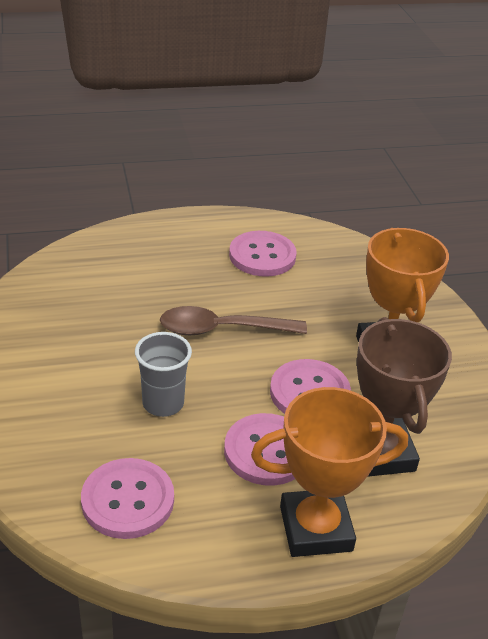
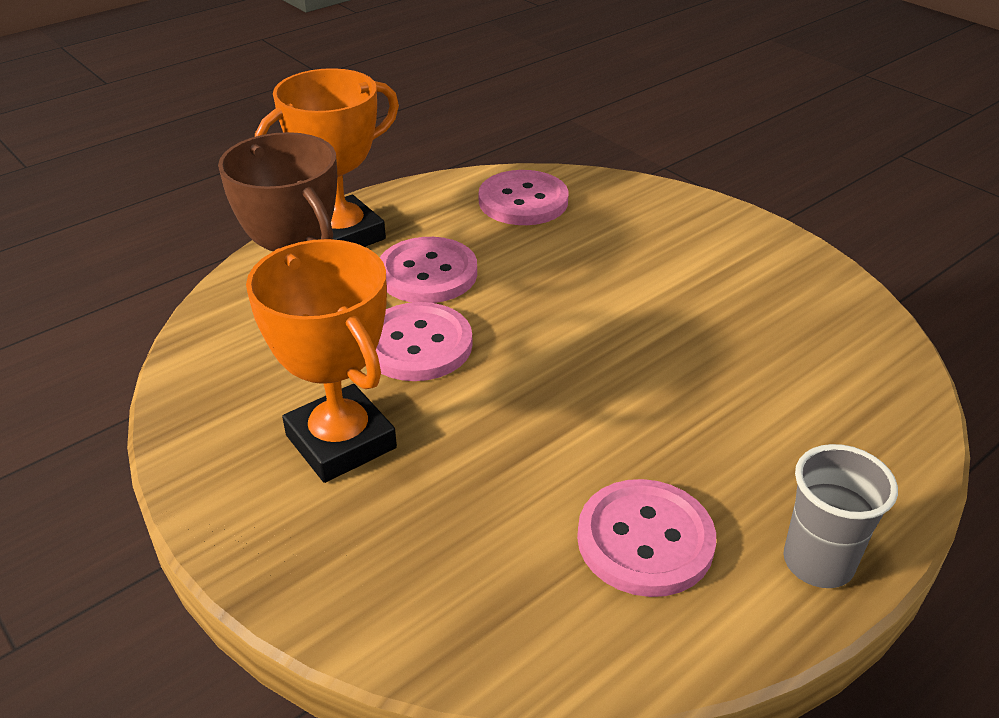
camera: 155 degrees right, 0 degrees up
(163, 403) = (570, 275): grey cup -> grey cup (818, 562)
(222, 329) = (587, 379): brown spoon -> none

